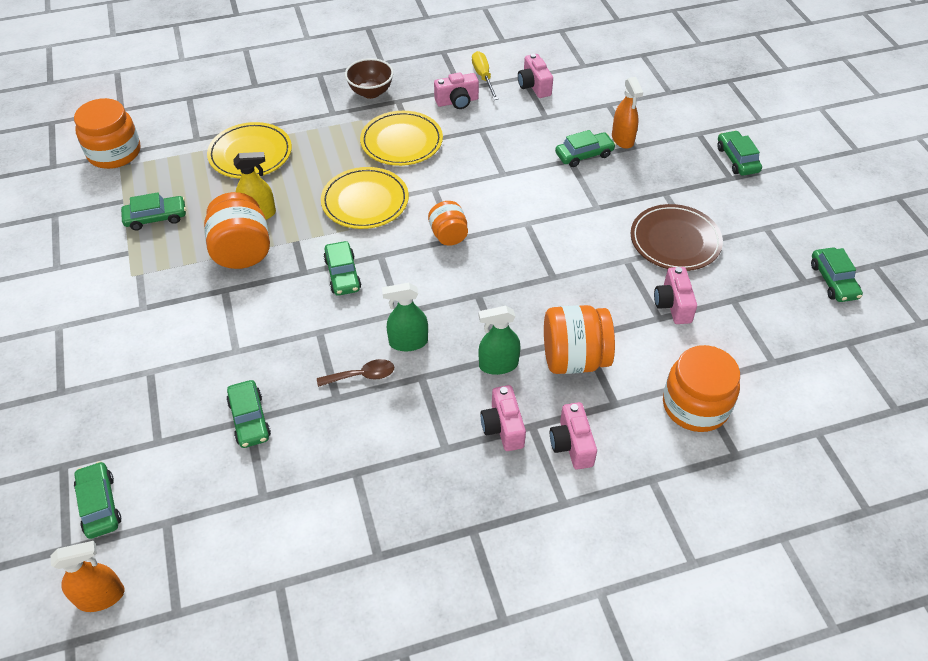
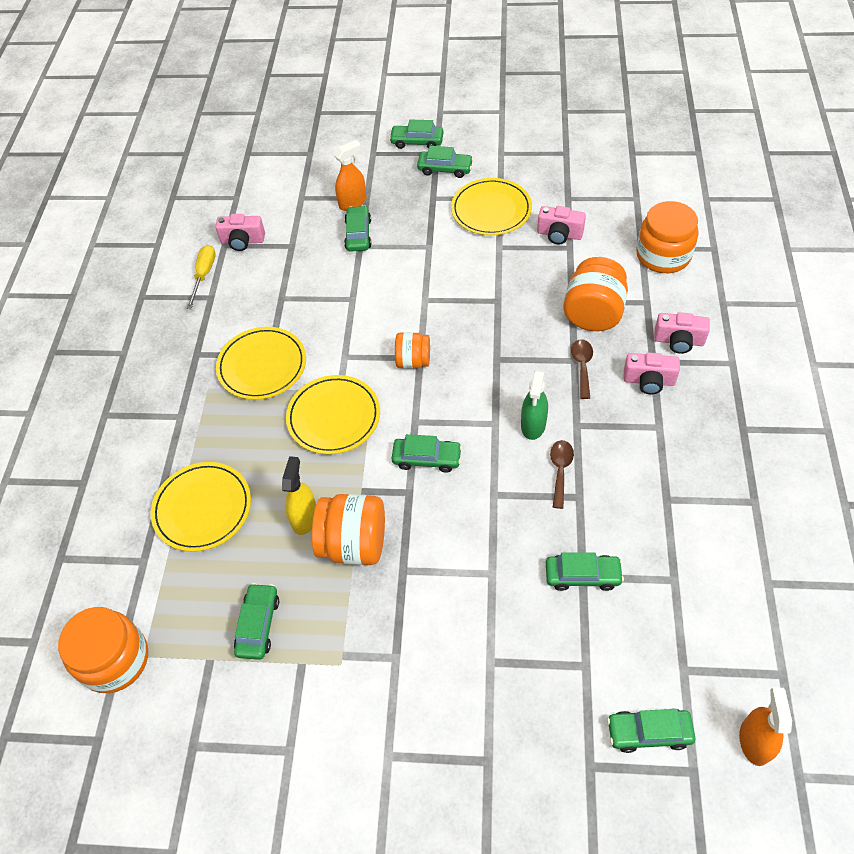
camera: 65 degrees left, 5 degrees up
(371, 92) = (167, 374): brown bowl -> none
(457, 101) = (228, 305): pink camera -> none
(483, 77) = (204, 275): yellow screwdriver -> yellow screwdriver turned 90 degrees clockwise
(498, 365) = (582, 366): green spray bottle -> brown spoon
(622, 139) = (353, 203): orange spray bottle -> orange spray bottle turned 45 degrees counterclockwise
(675, 241) = (491, 210): brown plate -> yellow plate
(833, 281) = (571, 138): green car -> green car (445, 169)

